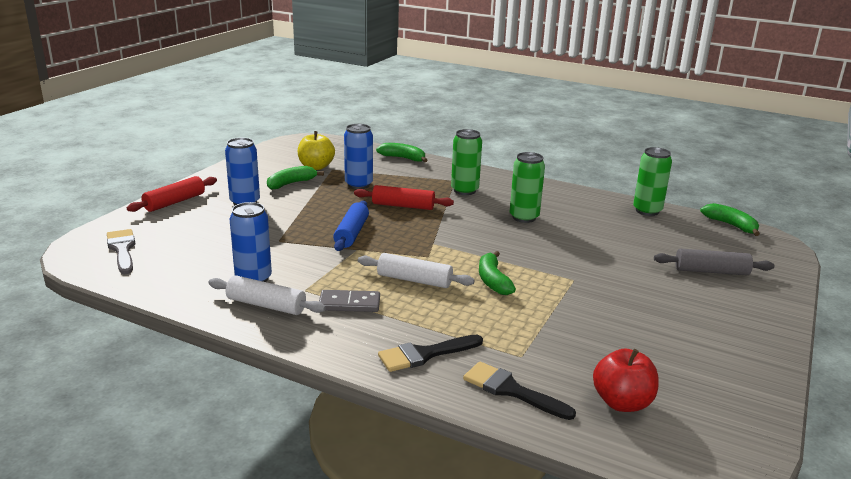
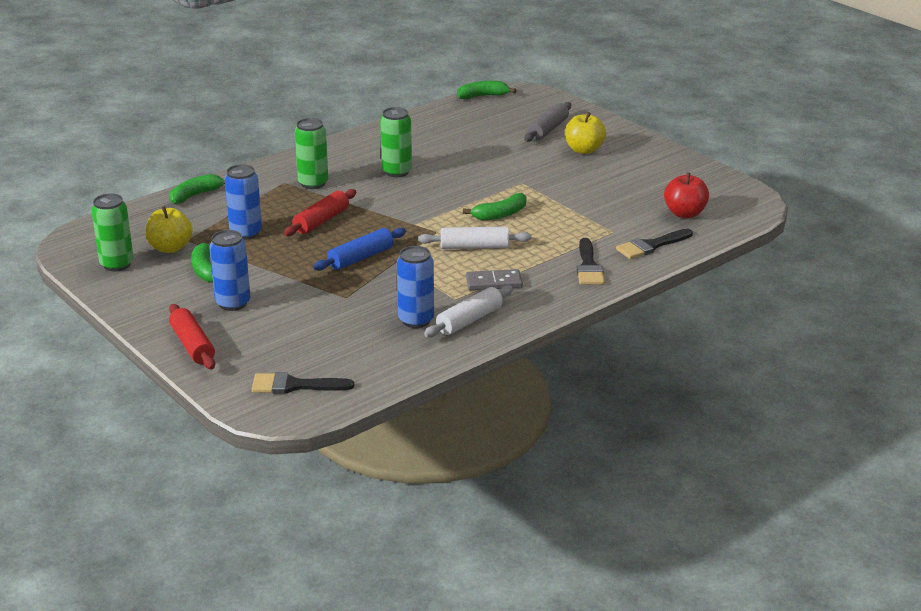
camera: 65 degrees left, 5 degrees up
(122, 249) = (294, 385): grey brush -> black brush
(349, 304) = (494, 282): grey domino -> grey domino turned 60 degrees clockwise
(351, 233) = (360, 258): blue rolling pin -> blue rolling pin turned 75 degrees counterclockwise
(414, 280) = (474, 247): white rolling pin -> white rolling pin turned 45 degrees clockwise
(493, 281) = (500, 214): green banana -> green banana turned 45 degrees counterclockwise
(647, 211) = (429, 118): green can -> green can (117, 264)
(694, 301) = (584, 150): none -> yellow apple

